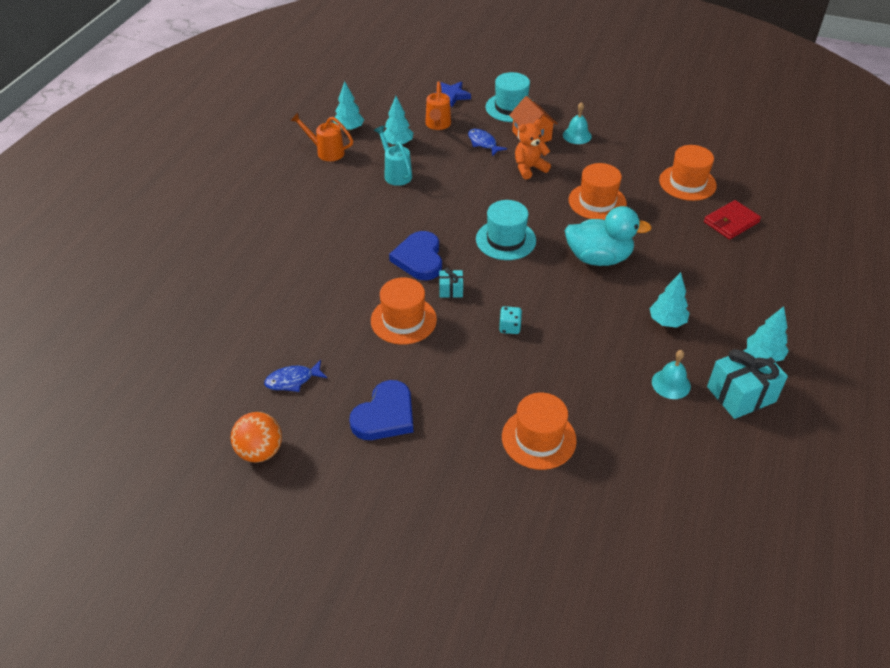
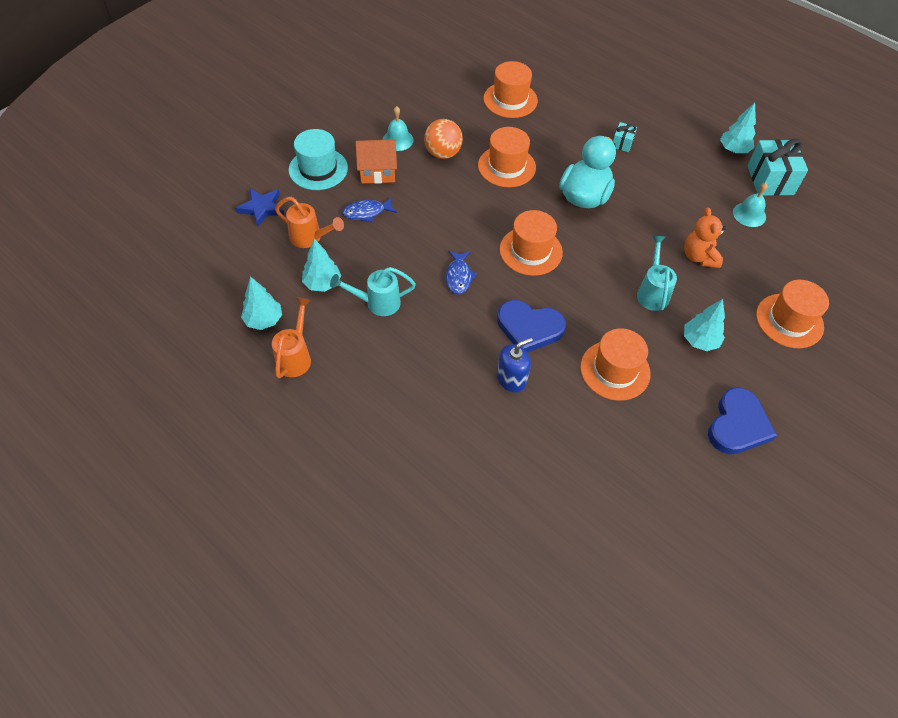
camera: 70 degrees left, 10 degrees up
(260, 451) = (761, 548): orange ball -> orange ball (443, 153)
(292, 380) = (671, 493): blue fish -> blue fish (459, 276)
(326, 152) = (296, 356): orange watering can -> orange watering can turned 150 degrees clockwise
(361, 261) = (511, 379): none -> blue soap dispenser
(385, 415) = (737, 425): blue heart -> blue heart turned 60 degrees clockwise
(451, 290) = (586, 318): turquoise gift -> turquoise gift (622, 143)
(505, 240) = (531, 251): turquoise hat -> orange hat
(509, 327) = (652, 292): turquoise dice -> turquoise watering can
(529, 168) = (430, 193): orange teddy bear -> orange teddy bear (699, 257)
(667, 321) = (679, 187): turquoise tree -> turquoise tree (699, 341)
(731, 222) = (574, 98): red wallet -> none

